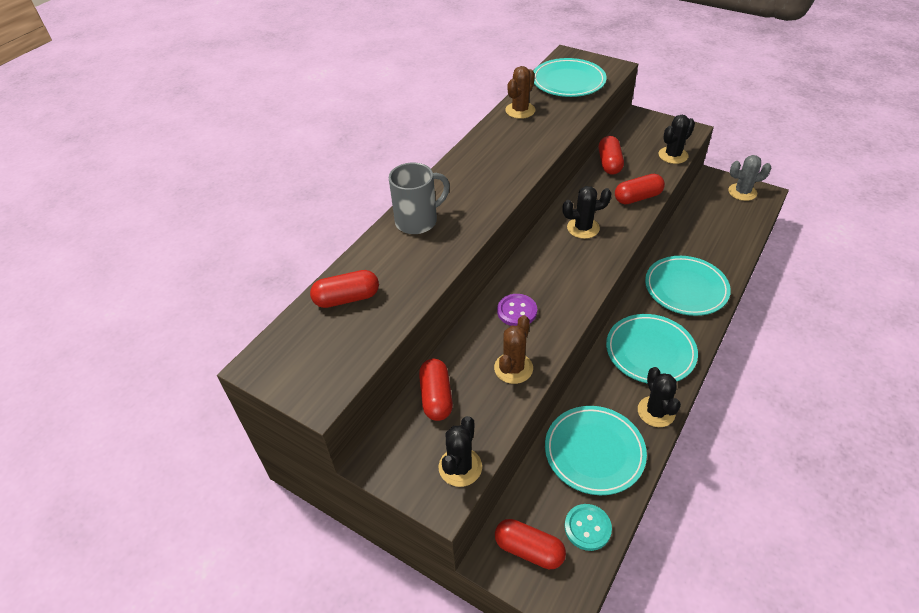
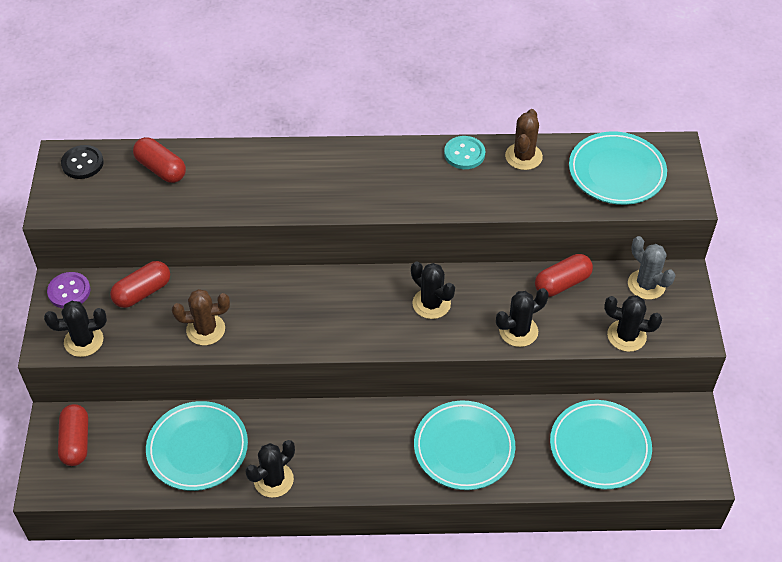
camera: 55 degrees right, 5 degrees up
(283, 352) = (82, 163): none -> black button
(418, 221) = (286, 164): grey mug -> none
(517, 311) = (276, 302): purple button -> purple button (69, 291)
(520, 110) = (523, 156): brown cactus -> brown cactus turned 75 degrees counterclockwise
(587, 528) = (118, 474): turquoise button -> turquoise button (464, 154)
(637, 198) = (518, 331): red capsule -> black cactus
(650, 352) = (348, 448): turquoise plate -> turquoise plate (599, 447)
(742, 192) = (685, 450): grey cactus -> grey cactus (646, 285)

